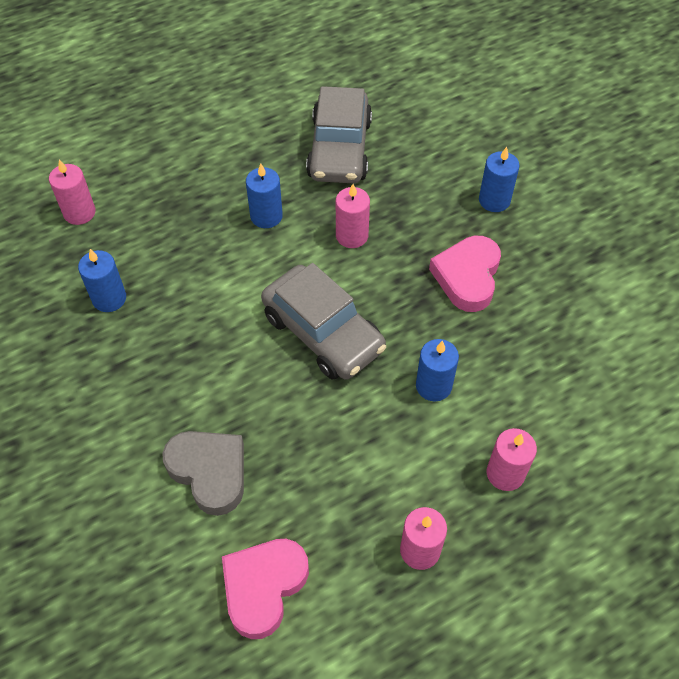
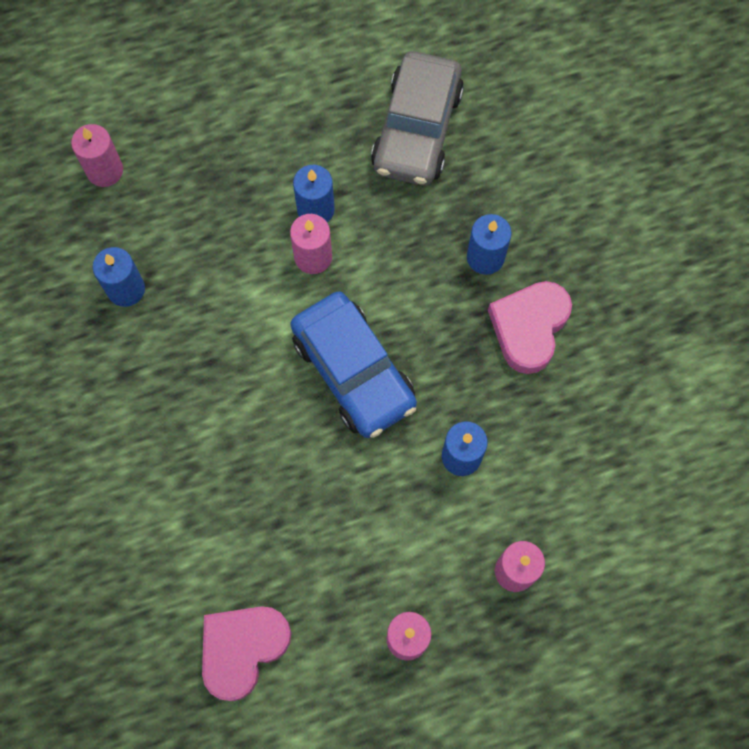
camera: 10 degrees right, 15 degrees up
(209, 472) = (206, 515): grey heart -> none
(323, 332) = (353, 371): grey car -> blue car
(352, 236) = (408, 252): pink candle -> pink candle (313, 257)
(494, 200) = (584, 231): blue candle -> blue candle (485, 257)

